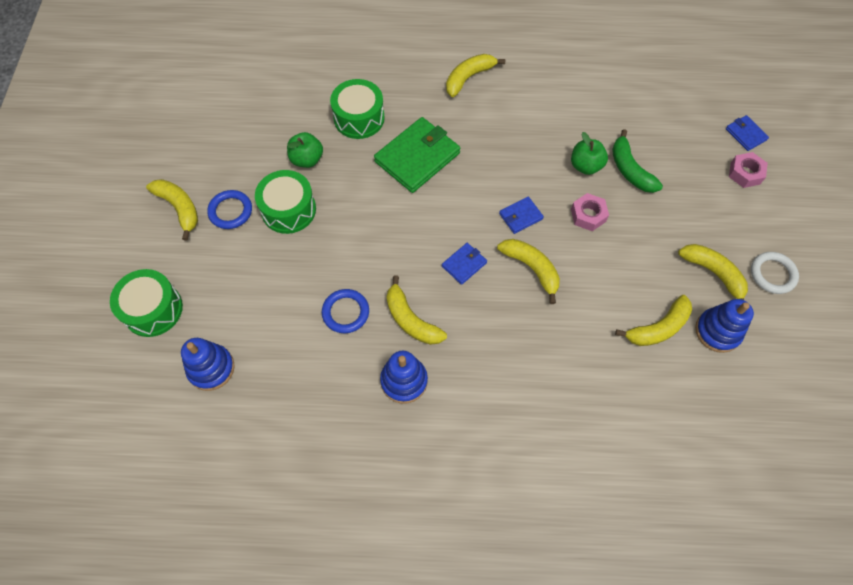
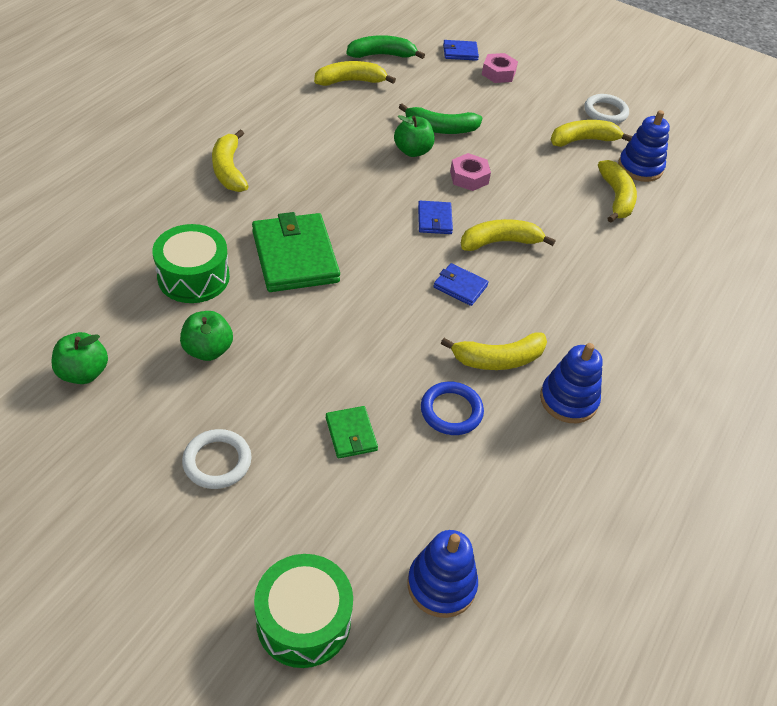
camera: 65 degrees left, 15 degrees down
(179, 208) = (161, 519): yellow banana -> yellow banana (350, 81)
(230, 211) = (217, 461): blue ring -> white ring
(252, 115) = (83, 373): none -> green apple
(288, 210) = (267, 400): green drum -> none
(291, 266) = (351, 434): none -> green wallet
(464, 264) = (460, 286): blue wallet -> blue wallet turned 45 degrees counterclockwise
(685, 88) = (382, 55): none -> green banana

